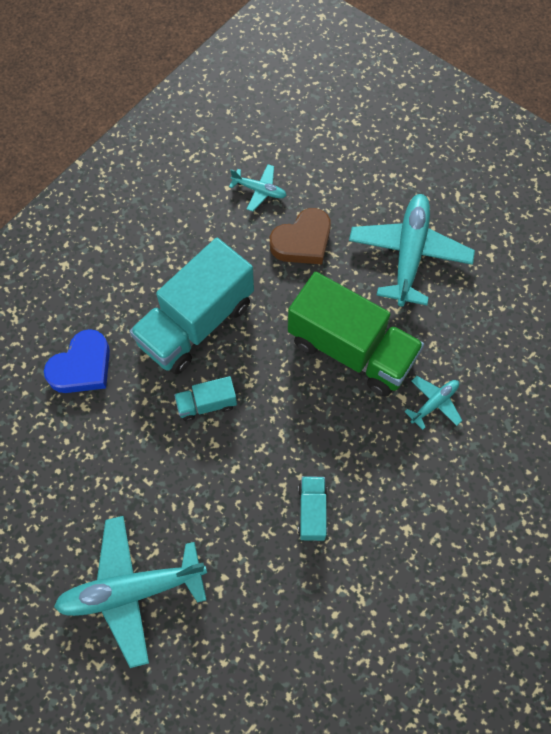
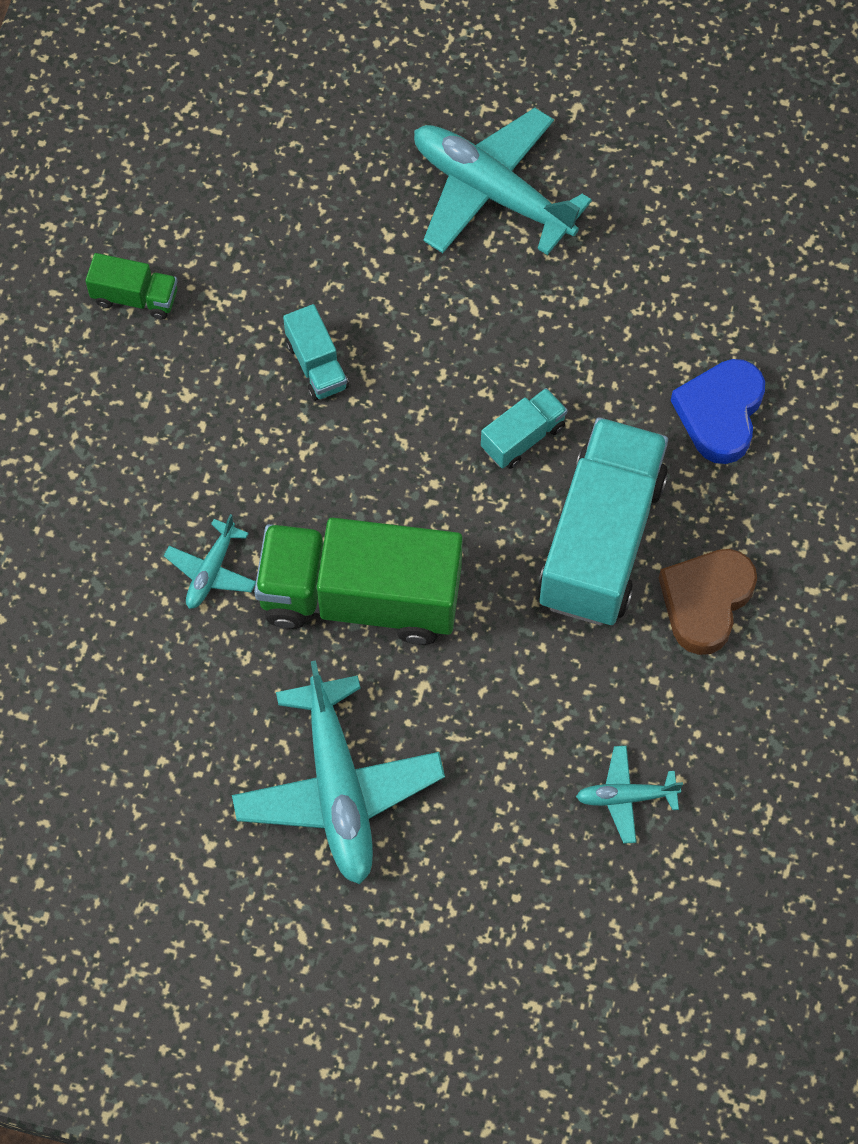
camera: 155 degrees right, 0 degrees up
(131, 590) = (491, 192): turquoise plane -> turquoise plane turned 105 degrees counterclockwise
(302, 241) = (513, 737): brown heart -> brown heart (705, 602)
(416, 622) = (135, 297): none -> green truck

